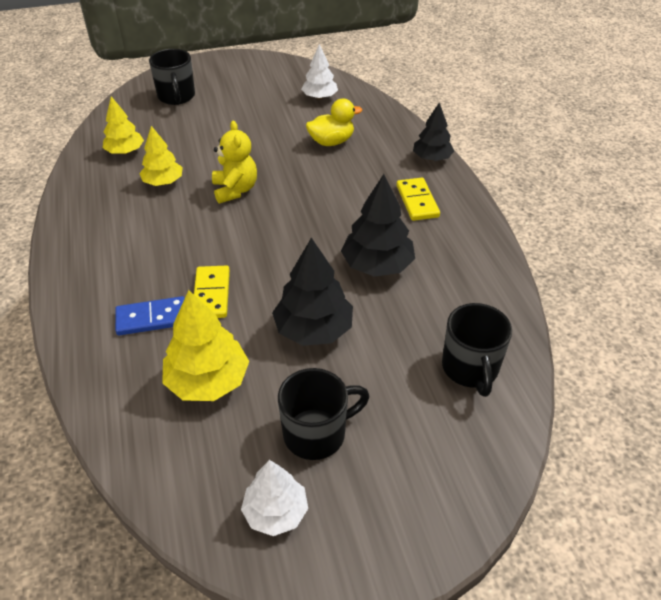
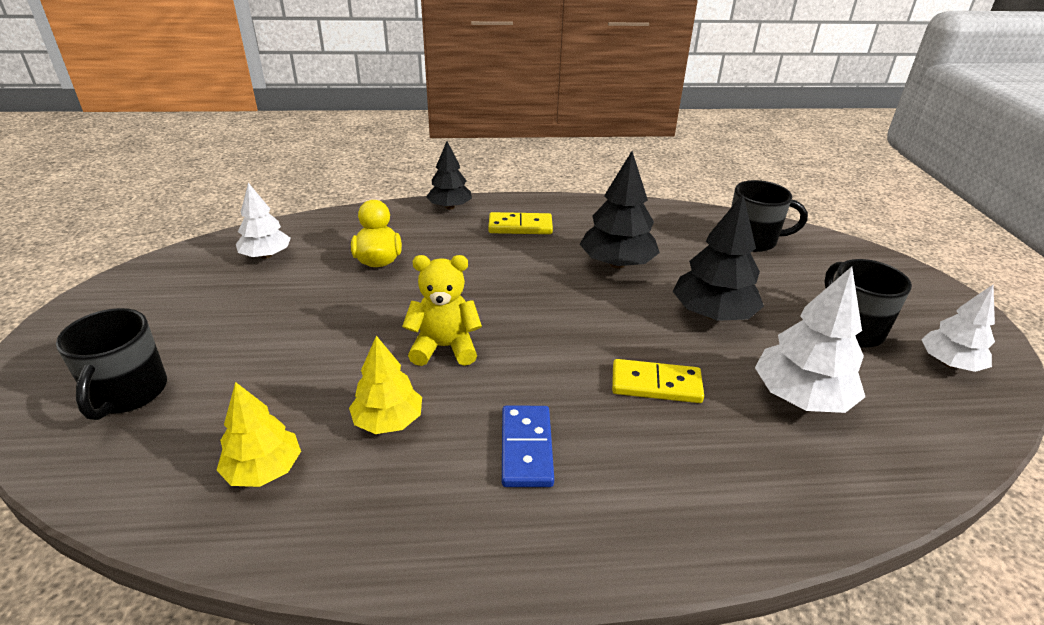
camera: 80 degrees left, 10 degrees down
(152, 318) = (701, 443): blue domino -> blue domino (526, 448)
(176, 97) = (128, 393): black mug -> black mug turned 90 degrees clockwise
(208, 381) = (801, 397): yellow tree -> white tree

